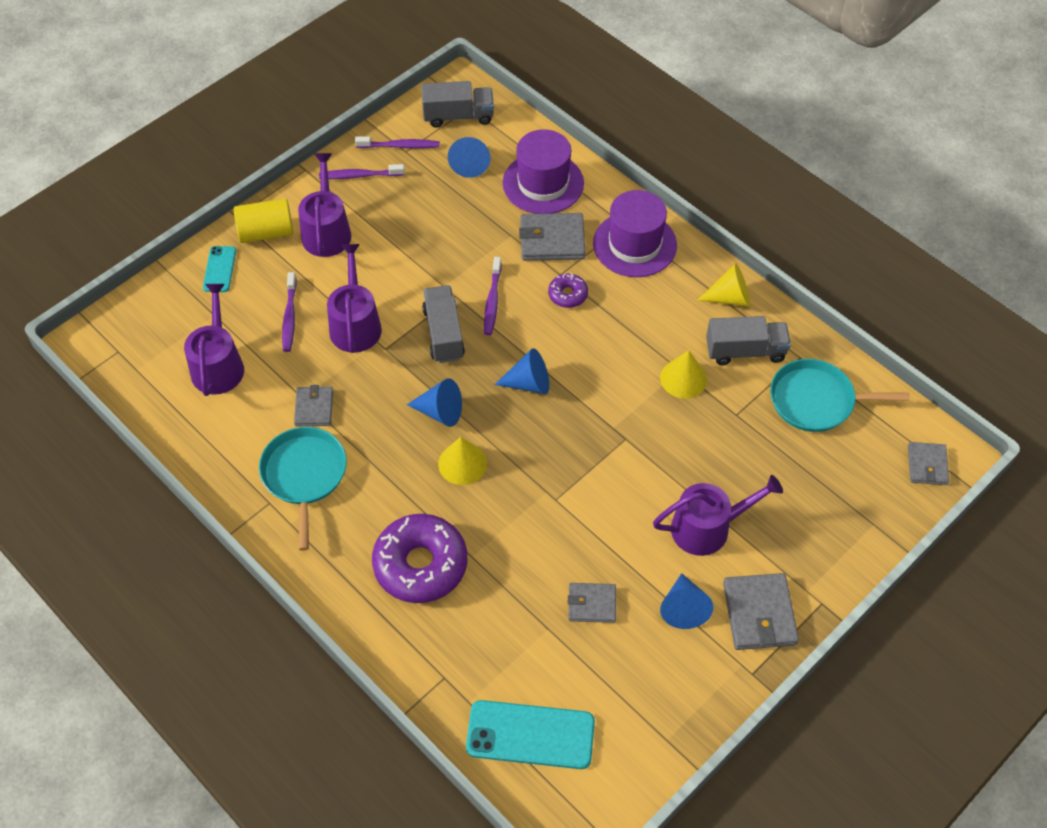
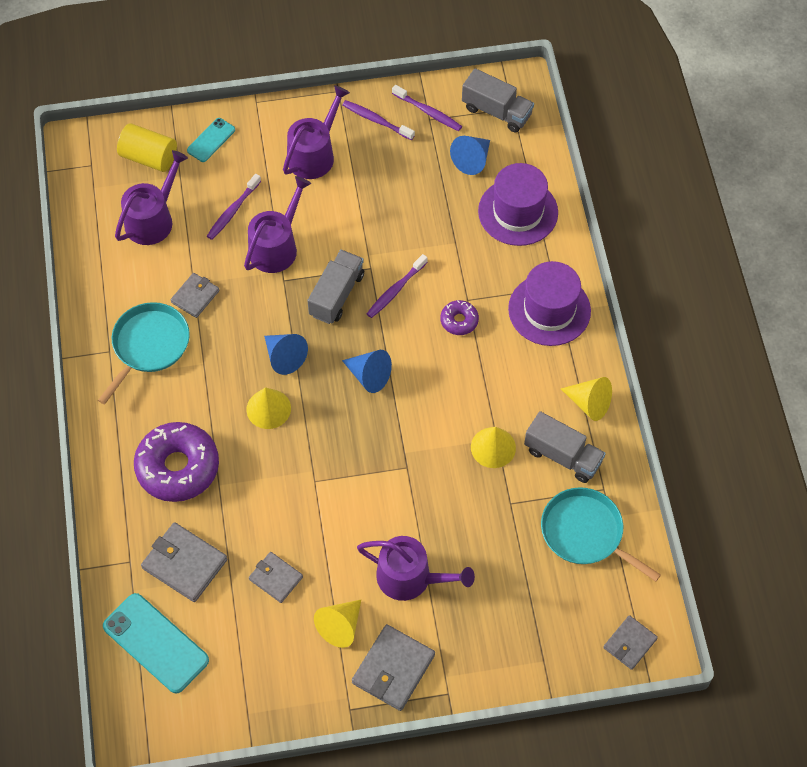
camera: 35 degrees right, 5 degrees up
(266, 232) = (268, 129): yellow cylinder -> yellow cylinder (149, 157)
(552, 240) = (485, 266): grey wallet -> grey wallet (184, 564)
(683, 608) = (340, 626): blue cone -> yellow cone

